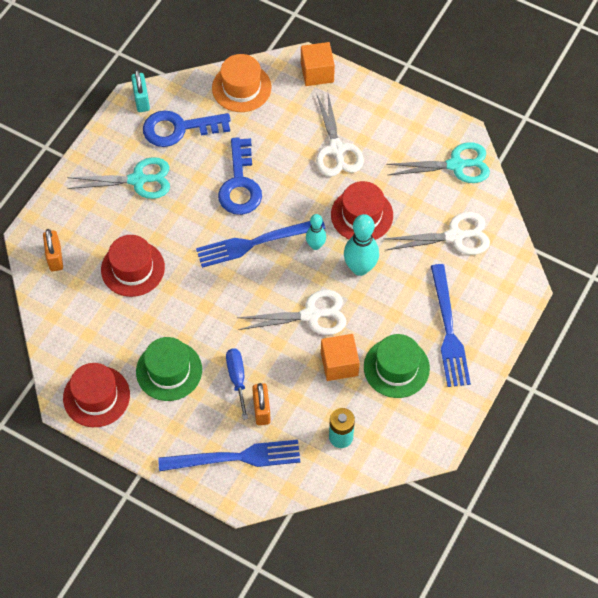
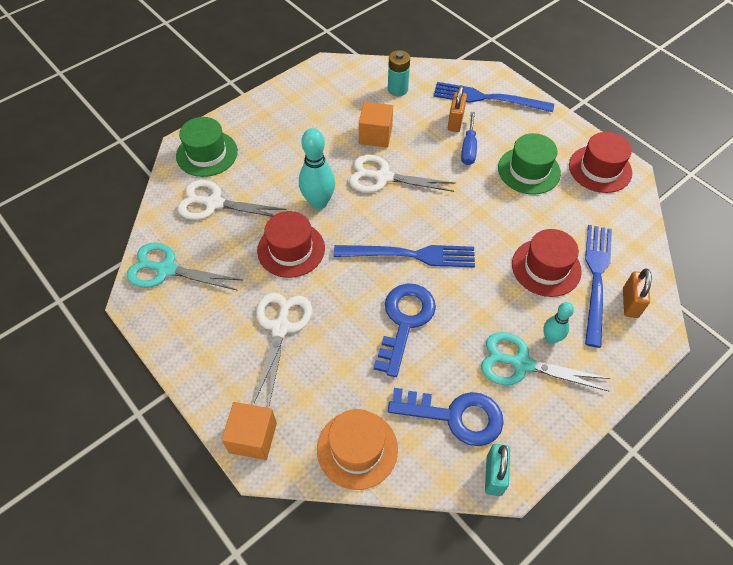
camera: 160 degrees left, 5 degrees down
(315, 245) = (351, 235): turquoise bowling pin -> turquoise bowling pin (551, 338)
(396, 368) = (329, 120): green hat -> green hat (207, 154)
(448, 330) = (269, 134): blue fork -> blue fork (596, 279)

